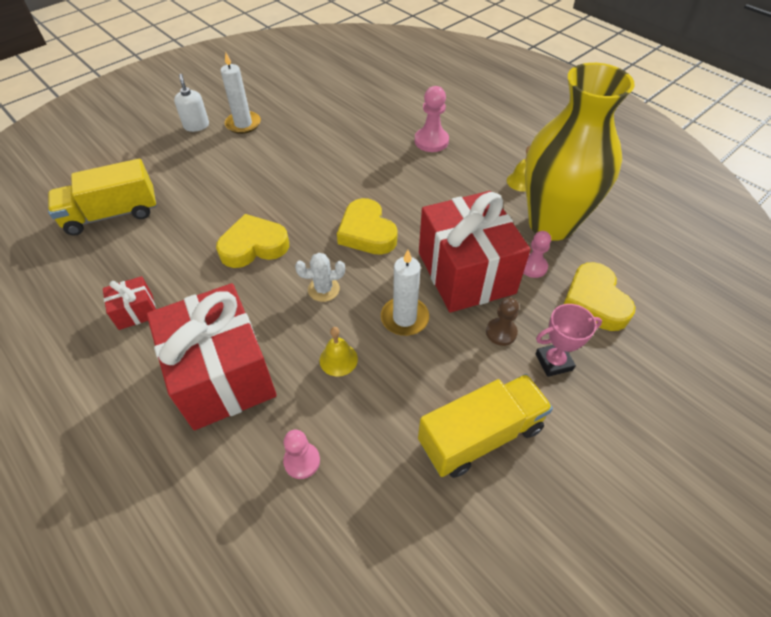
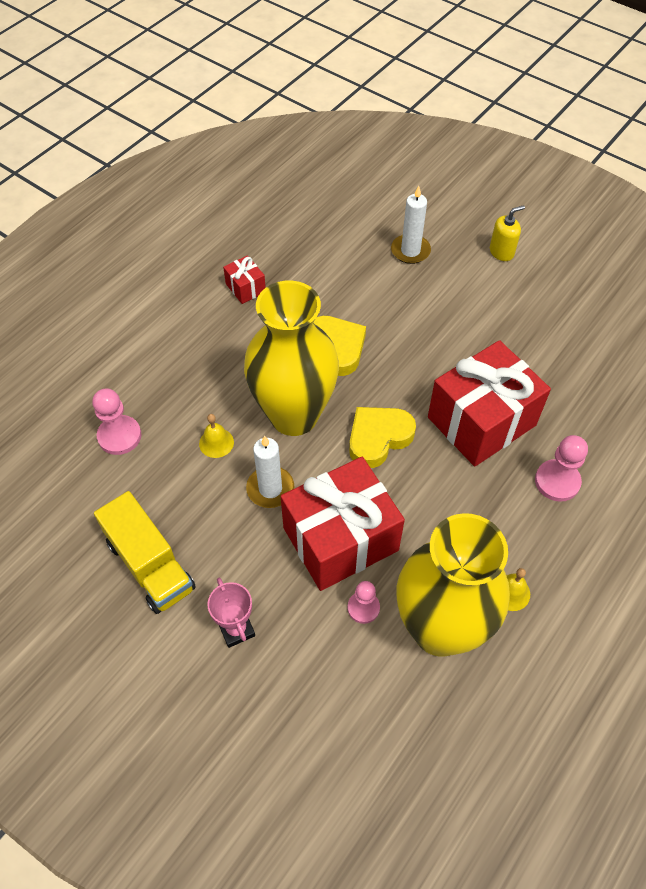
camera: 80 degrees right, 5 degrees up
(112, 214) = (352, 233): yellow truck -> none
(196, 126) = (501, 252): white soap dispenser -> yellow soap dispenser
(222, 375) = (191, 364): red gift -> red gift (481, 421)
(243, 124) = (519, 290): white candle -> white candle (410, 251)
(302, 461) = (119, 436): pink pawn -> pink pawn, size x1.50
(323, 289) = (294, 415): white cactus -> yellow vase
(501, 332) = (266, 577): brown pawn -> none
(594, 301) = (324, 675): yellow heart -> none

